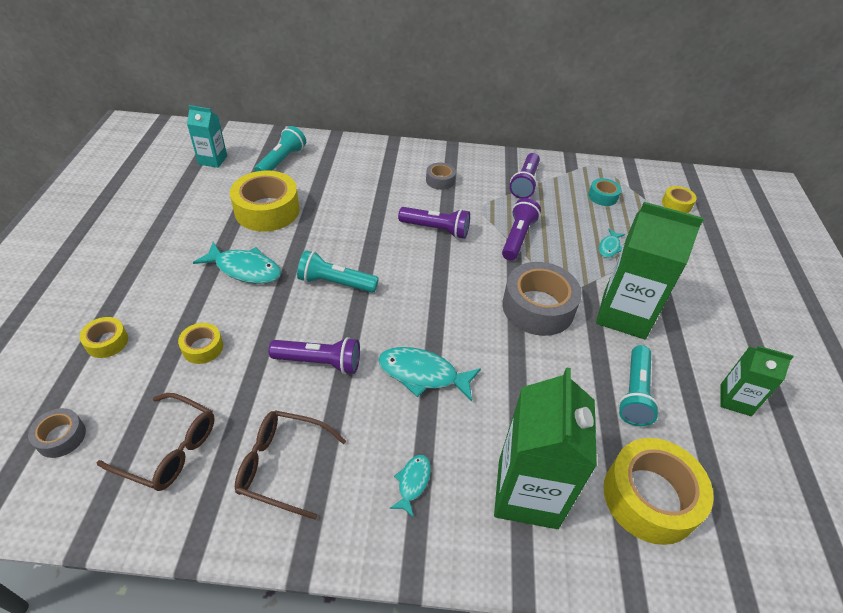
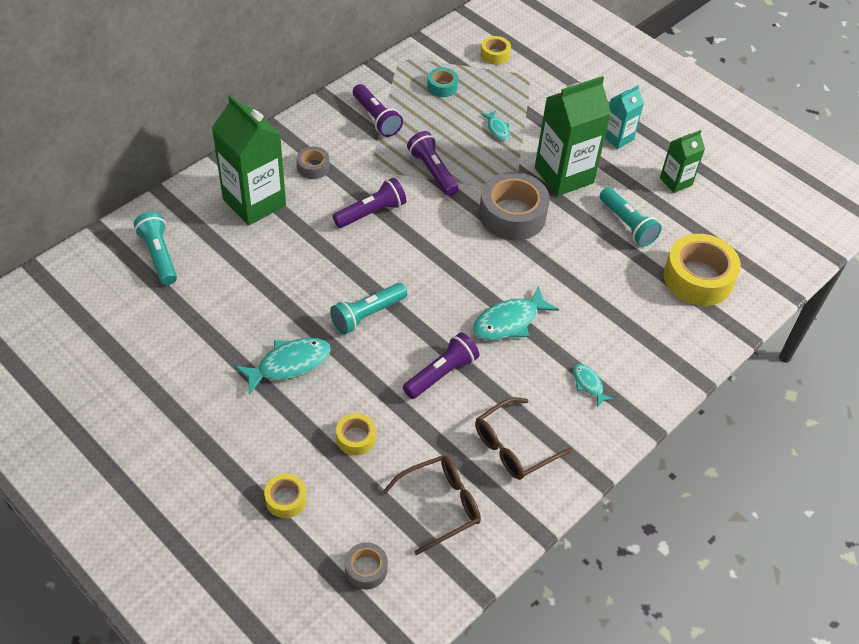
camera: 50 degrees left, 5 degrees up
(213, 160) = (96, 306): turquoise carton -> turquoise carton (617, 138)
(267, 210) = (224, 307): yellow tape -> none
(527, 493) = (645, 332): green carton -> green carton (254, 202)

